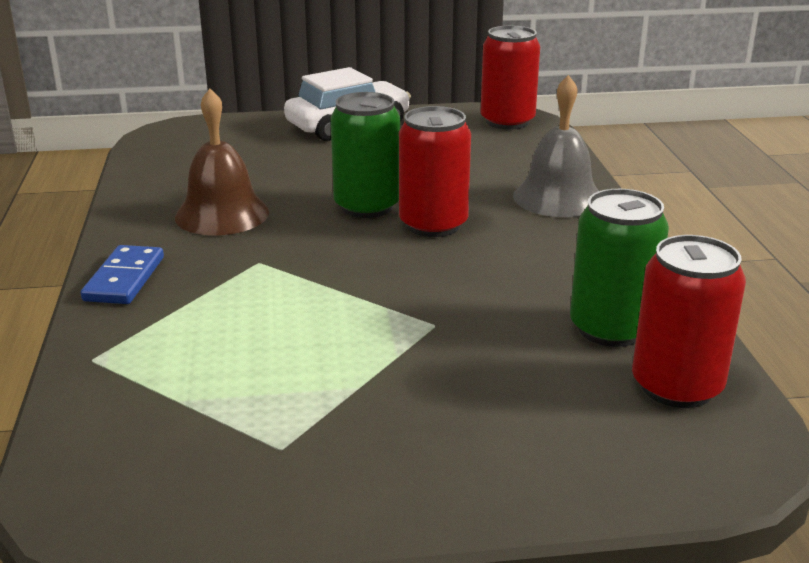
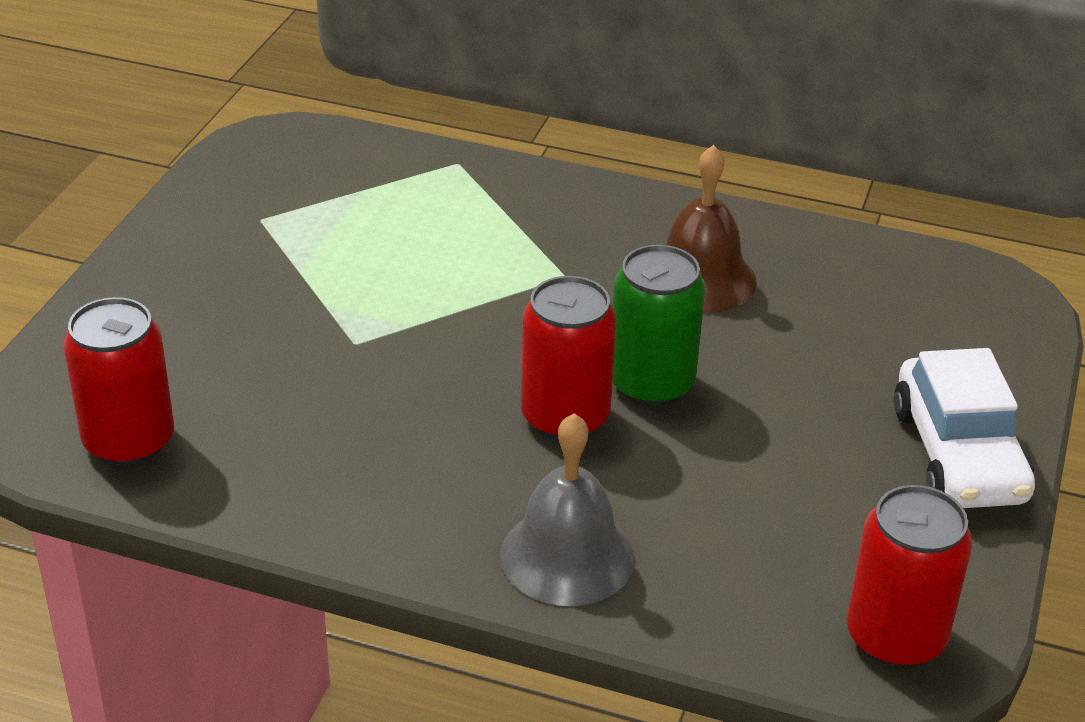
camera: 115 degrees right, 10 degrees up
(124, 279) = (588, 197): blue domino -> none
(610, 329) = (247, 447): green can -> none

